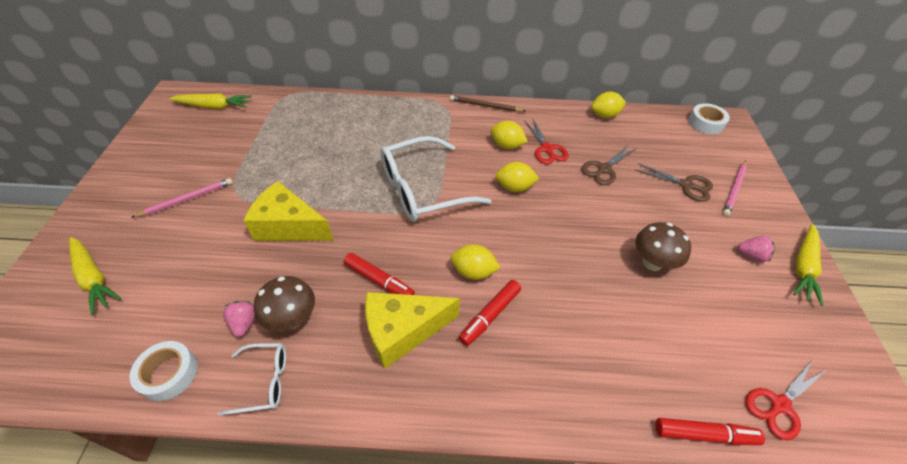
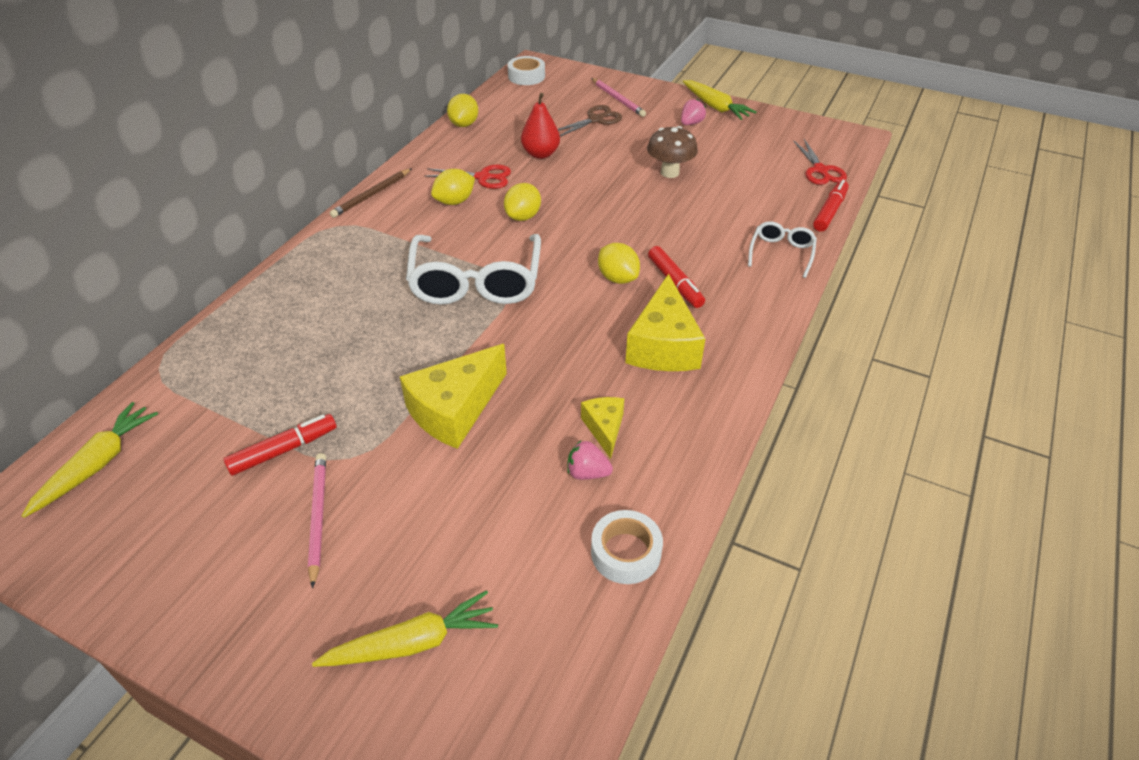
camera: 65 degrees left, 5 degrees down
(264, 381) = (674, 464): white glasses -> white glasses (781, 253)
(292, 319) = (604, 428): brown mushroom -> yellow cheese
(379, 281) = (590, 348): red marker -> red marker (284, 450)
(473, 272) = (617, 278): yellow lemon -> yellow lemon turned 75 degrees counterclockwise
(604, 169) = (540, 154): brown scissors -> red pear

